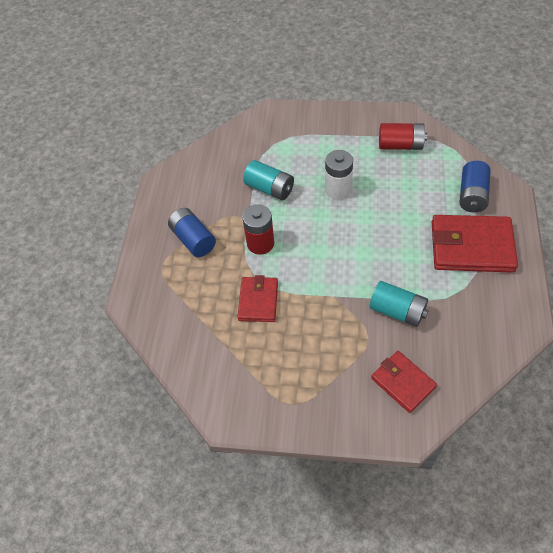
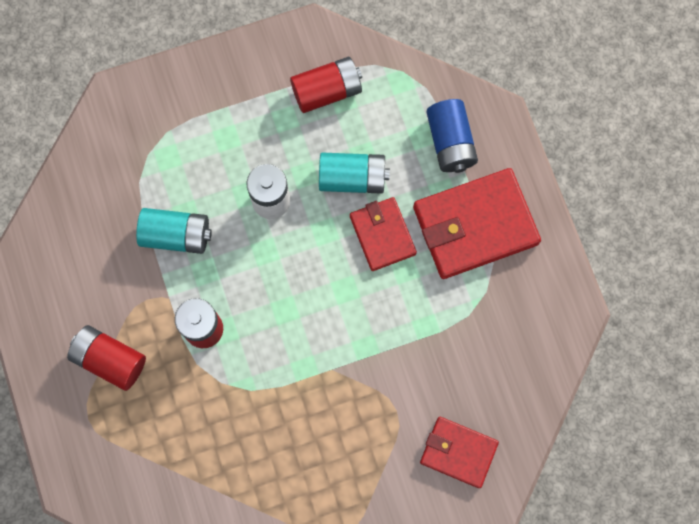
camera: 30 degrees left, 20 degrees up
(193, 239) = (110, 359): blue battery -> red battery
(258, 301) = (240, 416): red wallet -> red wallet (382, 235)
(397, 311) = (417, 358): turquoise battery -> turquoise battery (352, 178)

